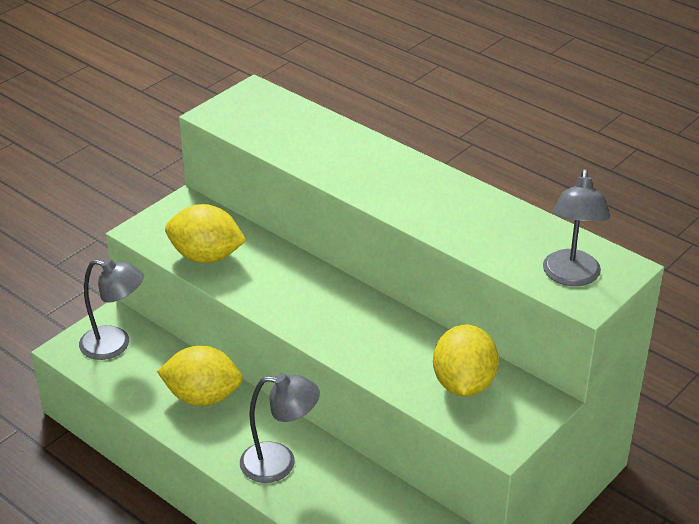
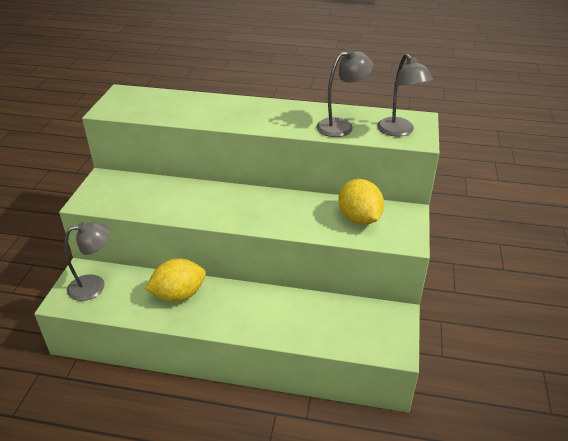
camera: 30 degrees left, 0 degrees up
(206, 256) = (142, 203): yellow lemon -> none
(280, 463) = (258, 314): grey lamp -> grey lamp (341, 126)

